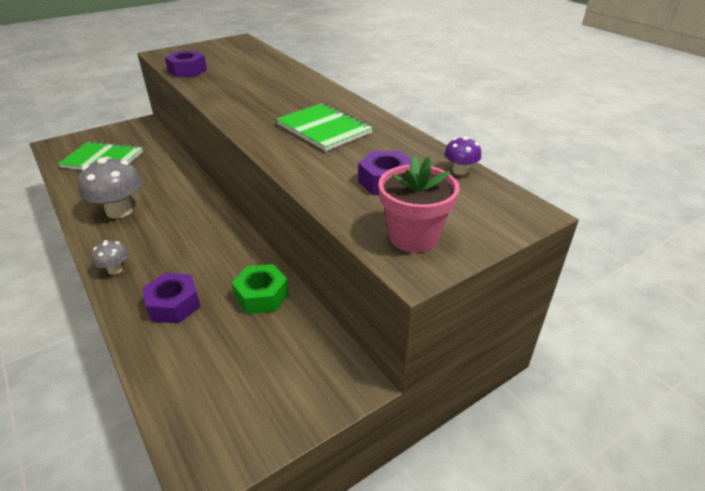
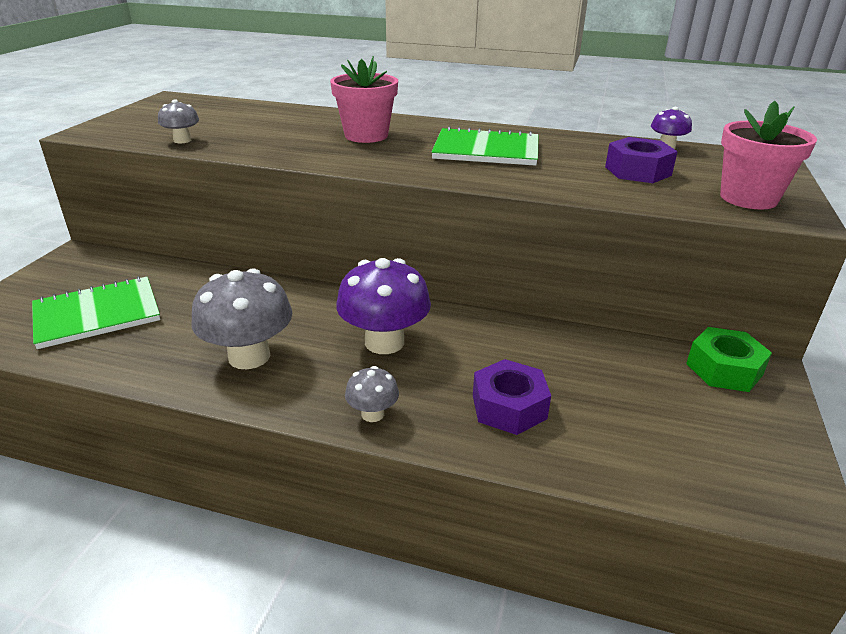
camera: 40 degrees left, 5 degrees down
(182, 235) = (384, 342): none -> purple mushroom
(187, 71) = (182, 140): purple nut -> grey mushroom
(262, 295) = (574, 352): green nut -> green nut (724, 369)
(280, 95) = (366, 135): none -> pink flower pot

